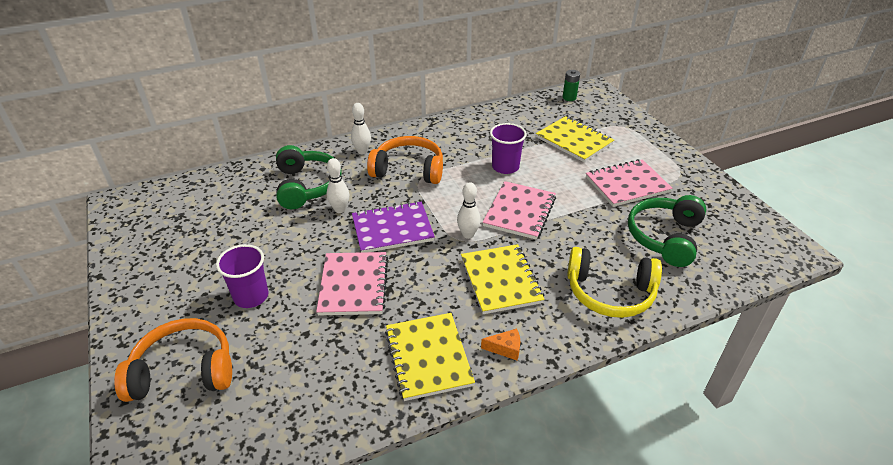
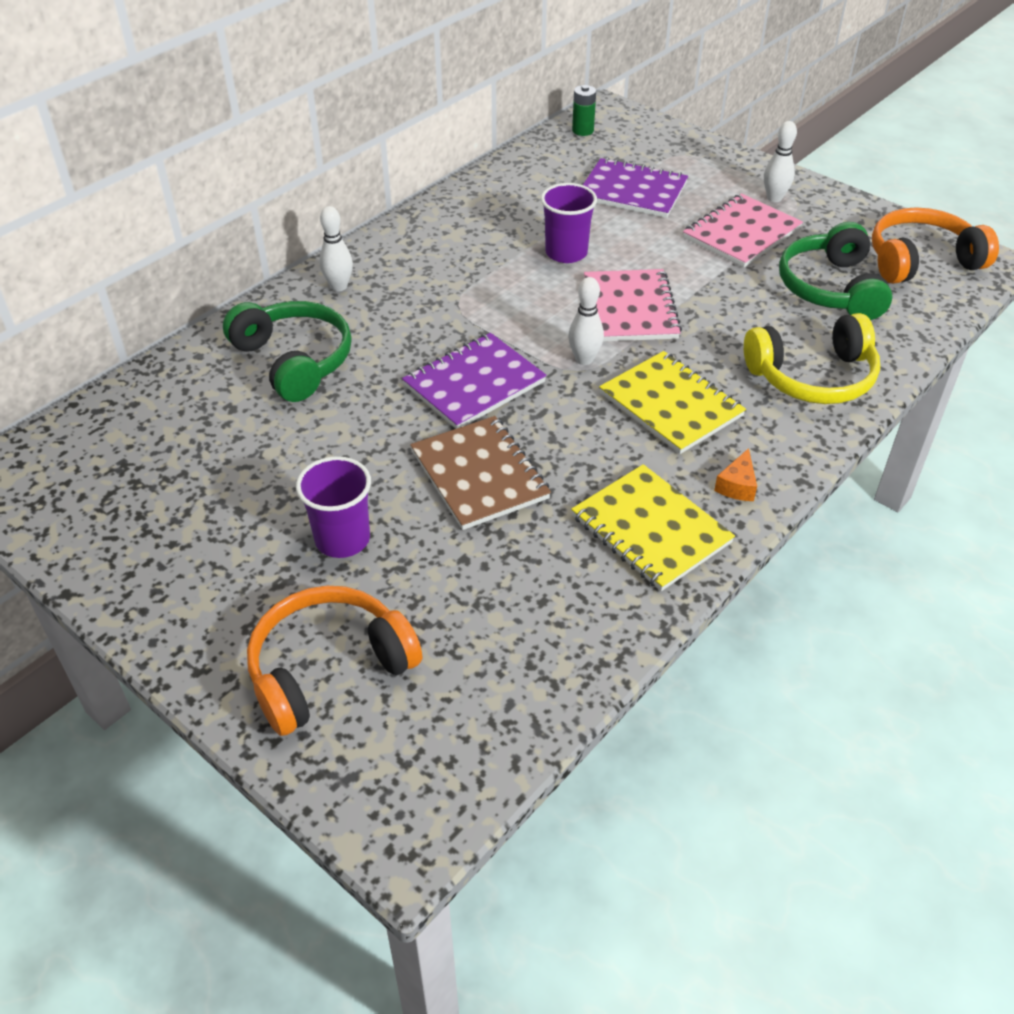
camera: 25 degrees left, 5 degrees up
(340, 209) = (374, 380): white bowling pin -> white bowling pin (774, 198)
(353, 285) = (479, 475): pink notebook -> brown notebook
(408, 170) = (431, 294): orange headphones -> orange headphones (921, 261)
(505, 348) = (737, 485): orange cheese -> orange cheese turned 135 degrees clockwise
(574, 141) = (632, 191): yellow notebook -> purple notebook

